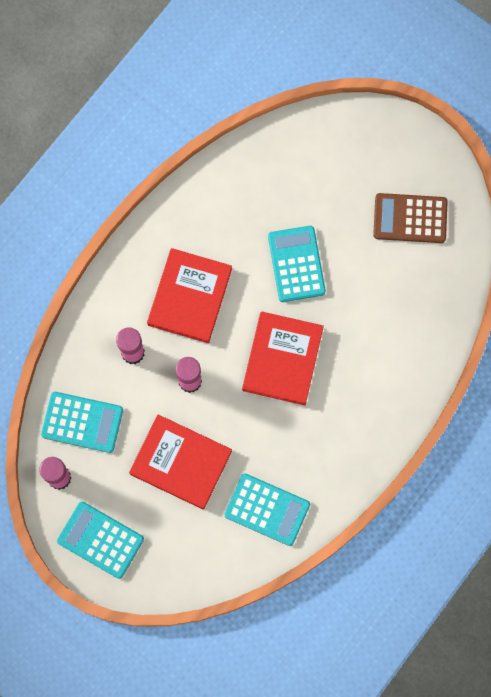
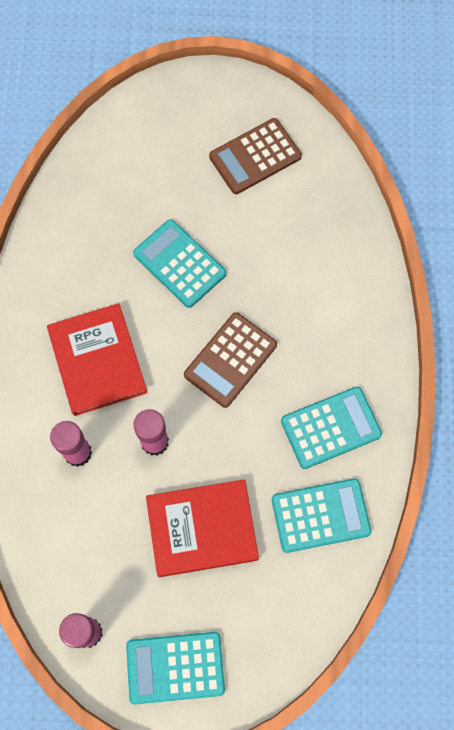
camera: 35 degrees left, 5 degrees down
(82, 422) = (73, 558): turquoise calculator -> turquoise calculator (331, 428)
(282, 359) = (230, 360): red book -> brown calculator

